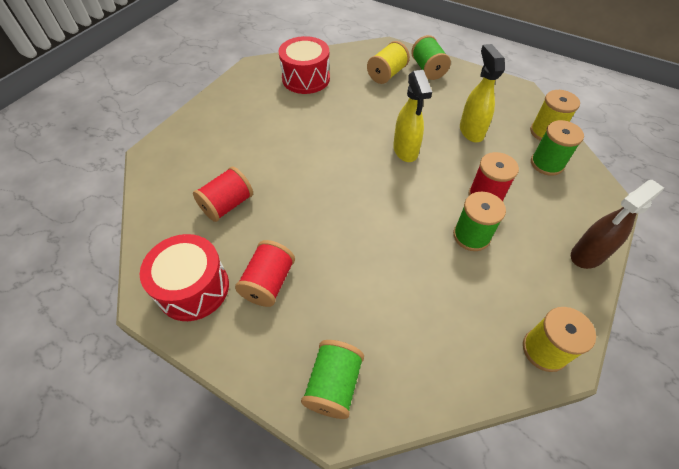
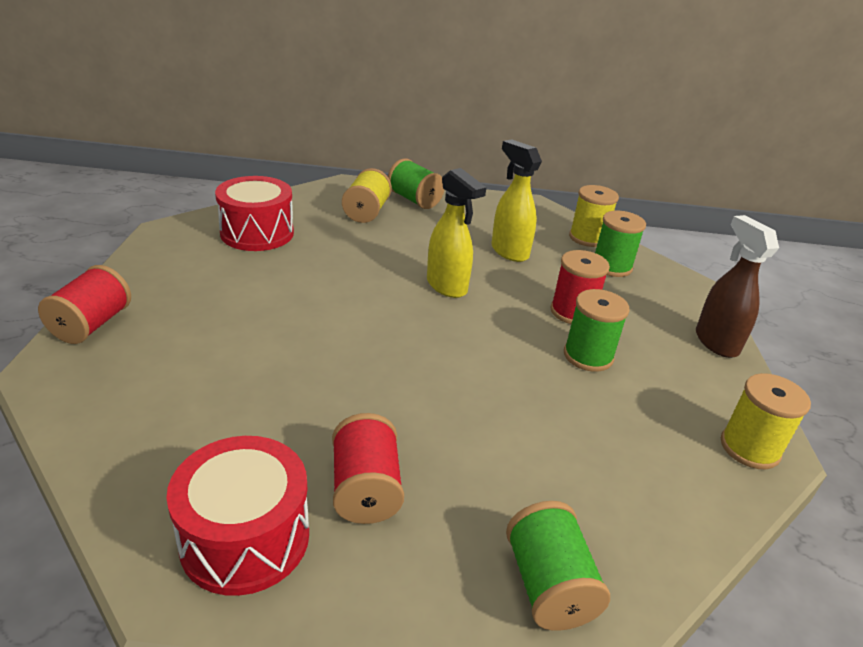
camera: 30 degrees left, 20 degrees down
(227, 205) = (233, 408): red spool -> red spool (92, 324)
(587, 255) = (715, 342): brown spray bottle -> brown spray bottle turned 135 degrees clockwise

